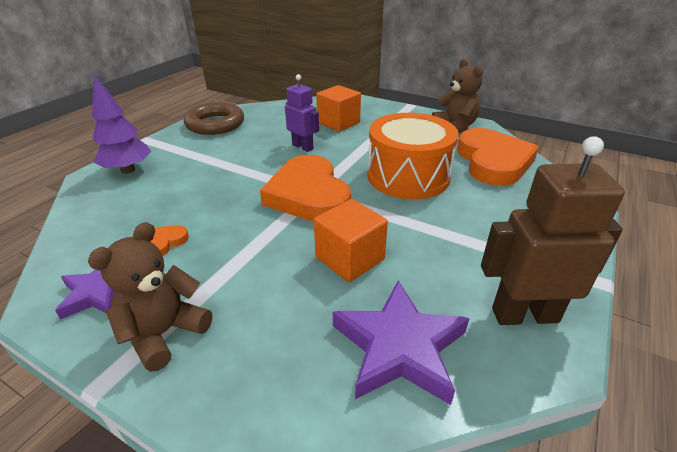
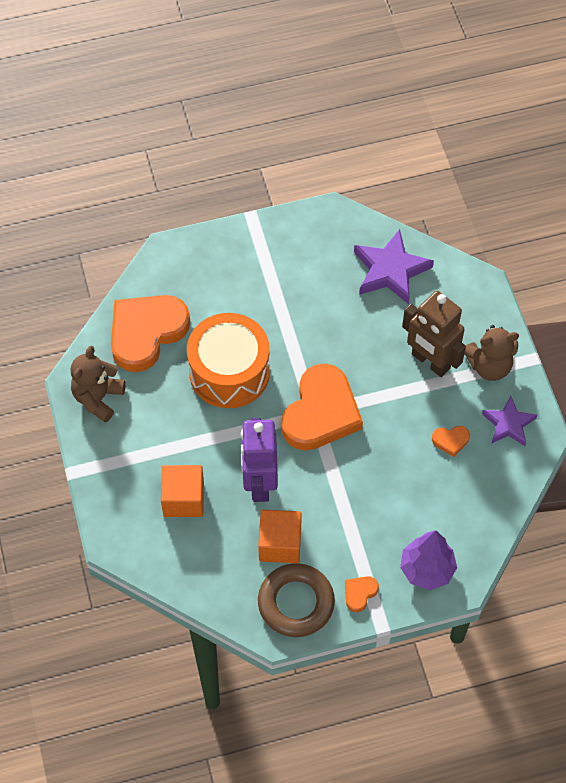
camera: 135 degrees left, 25 degrees up
(174, 142) = (360, 593): none -> orange heart
(303, 147) = (259, 483): purple robot -> purple robot, size x1.59
(350, 258) = (356, 335): orange cube -> orange cube (280, 544)
(524, 315) = (315, 236): brown robot -> brown robot (430, 361)

